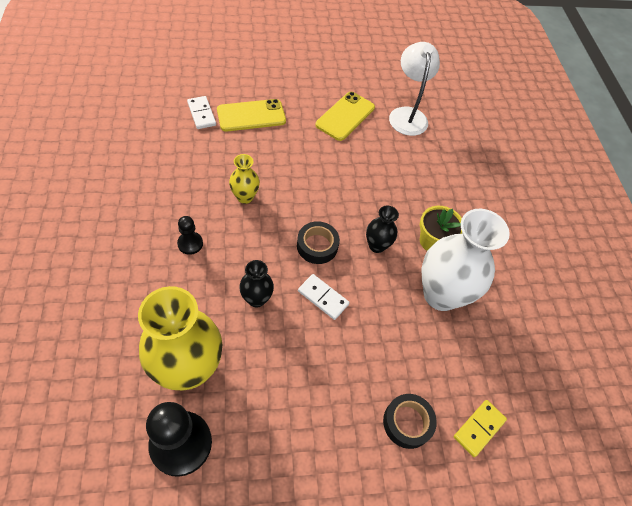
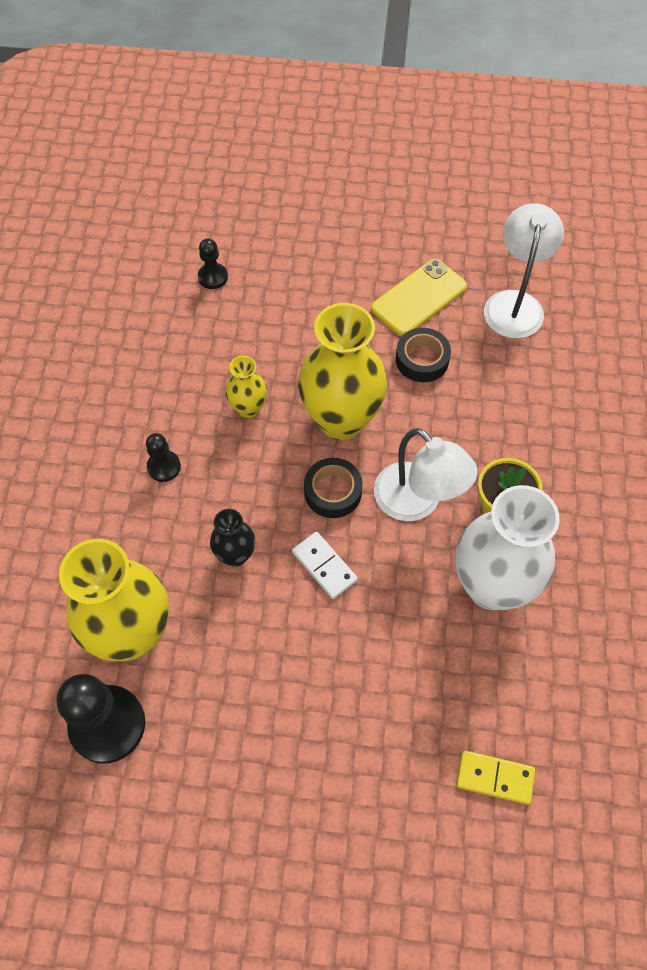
camera: 20 degrees right, 5 degrees up
(201, 114) = (213, 277): white domino -> black pawn
(251, 116) = (281, 285): yellow phone -> none
(312, 197) = (341, 420): none -> yellow vase
(376, 245) = (417, 502): black vase -> white lamp
(407, 422) = (398, 752): black tape -> black tape (422, 359)
(479, 428) = (495, 777): yellow domino -> yellow domino turned 45 degrees clockwise

